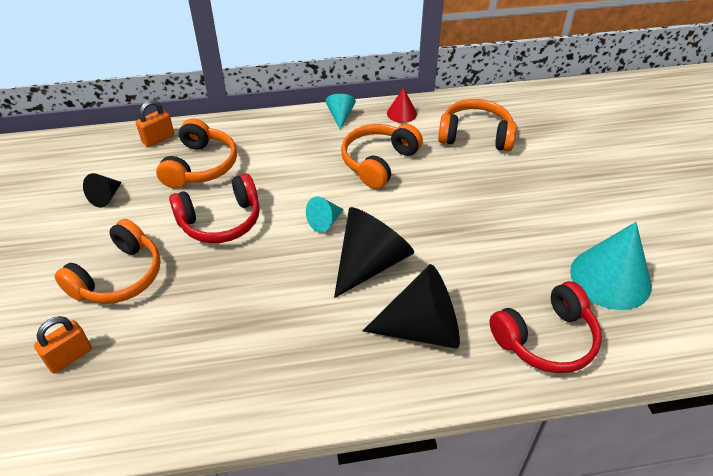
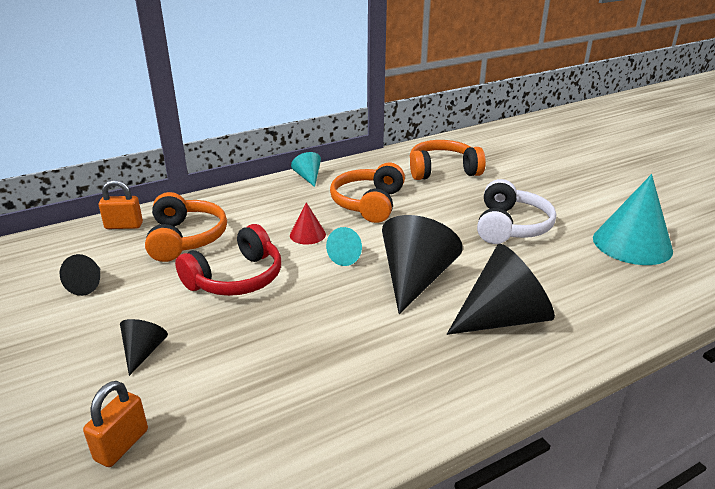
camera: 20 degrees left, 15 degrees down
(119, 277) = (143, 352): orange headphones -> black cone
(158, 139) = (124, 226): orange padlock -> orange padlock turned 60 degrees clockwise
(401, 113) = (365, 166): red cone -> red cone (307, 234)
(499, 224) = (510, 226): none -> white headphones
(546, 339) = (617, 299): red headphones -> none

